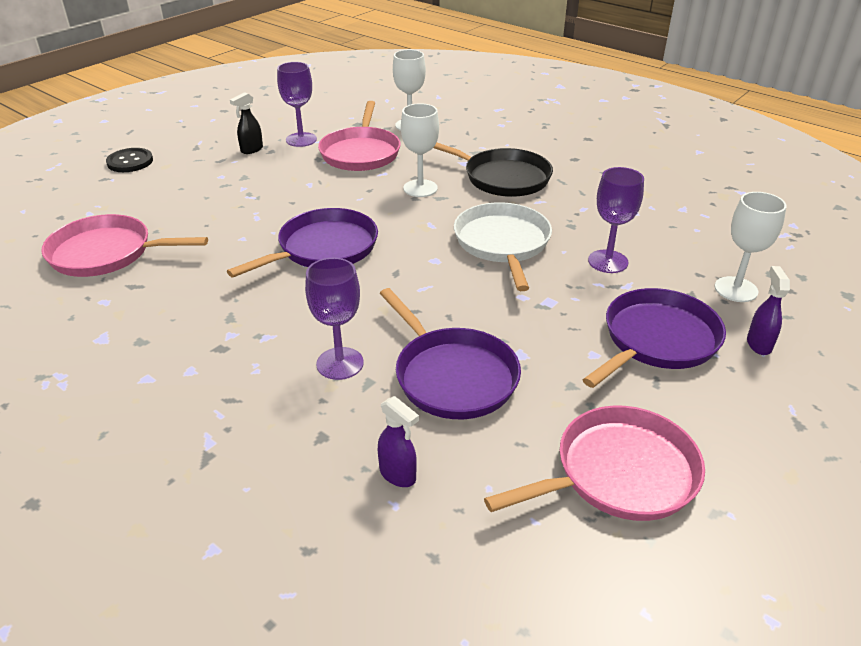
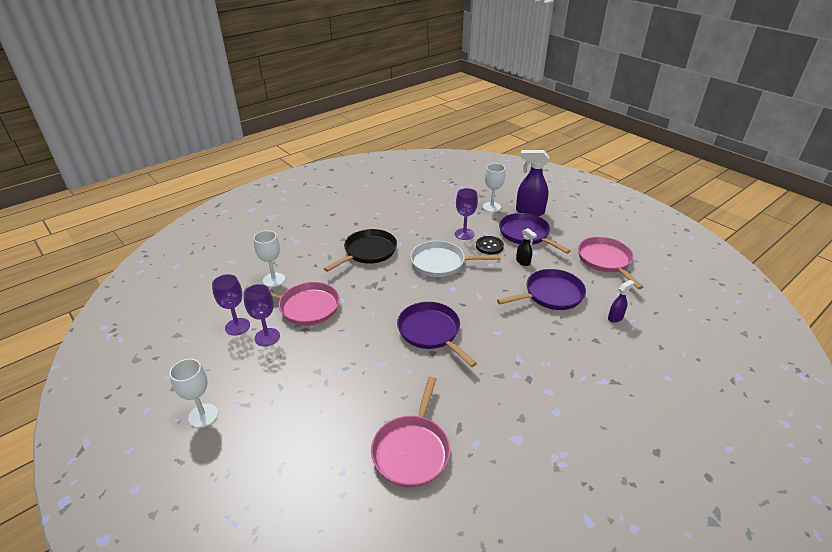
camera: 80 degrees left, 0 degrees up
(130, 162) = (253, 452): black button -> black button (489, 246)
(251, 150) = (270, 367): black spray bottle -> black spray bottle (523, 262)
(340, 363) = (542, 331): purple goblet -> purple goblet (237, 326)
(420, 188) = (369, 285): white goblet -> white goblet (203, 415)
(758, 344) = (529, 212): purple spray bottle -> purple spray bottle, size x1.94

